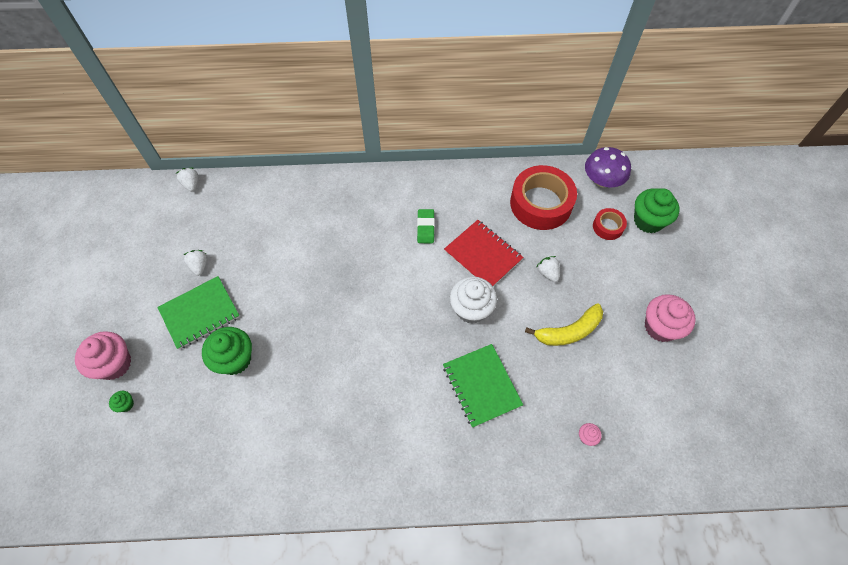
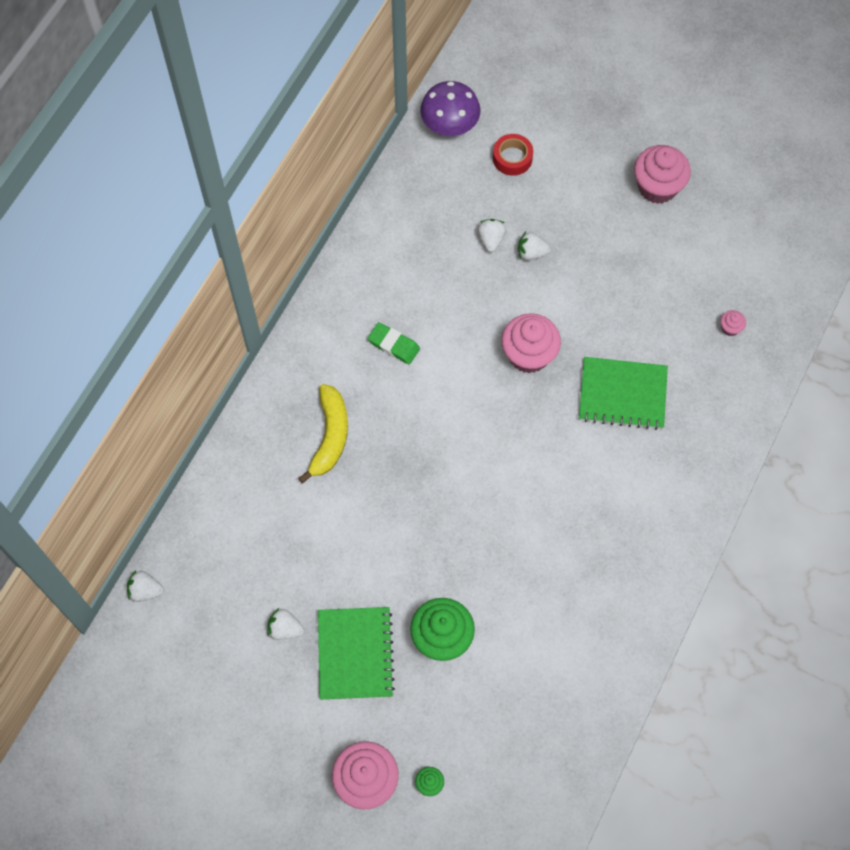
camera: 60 degrees left, 5 degrees up
(471, 309) = (528, 355): white cupcake -> pink cupcake
(483, 255) = (469, 305): red notebook -> none
(539, 244) = (491, 239): none -> white strawberry
(541, 203) = (439, 206): red tape -> none
(568, 331) = (611, 275): yellow banana -> yellow banana (330, 436)
(648, 221) = (530, 114): green cupcake -> none

